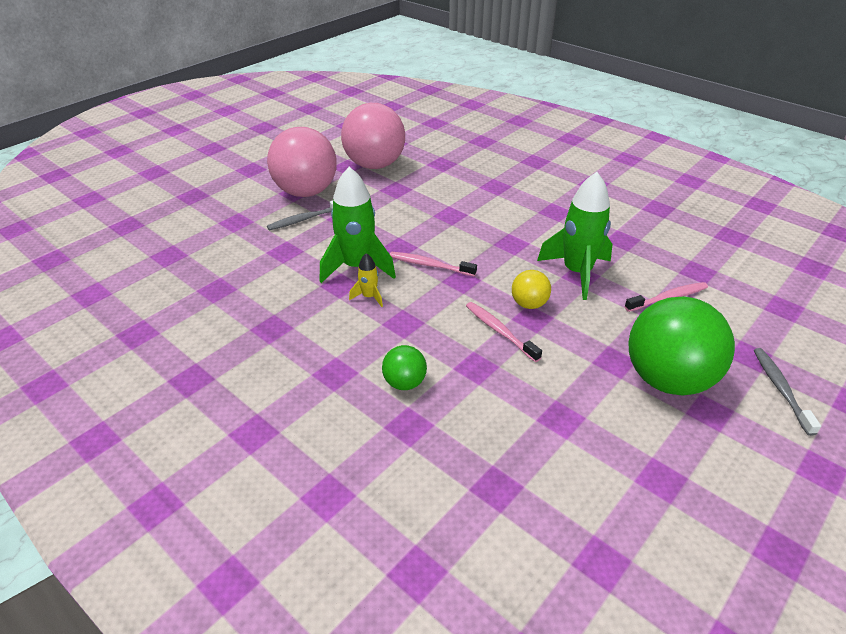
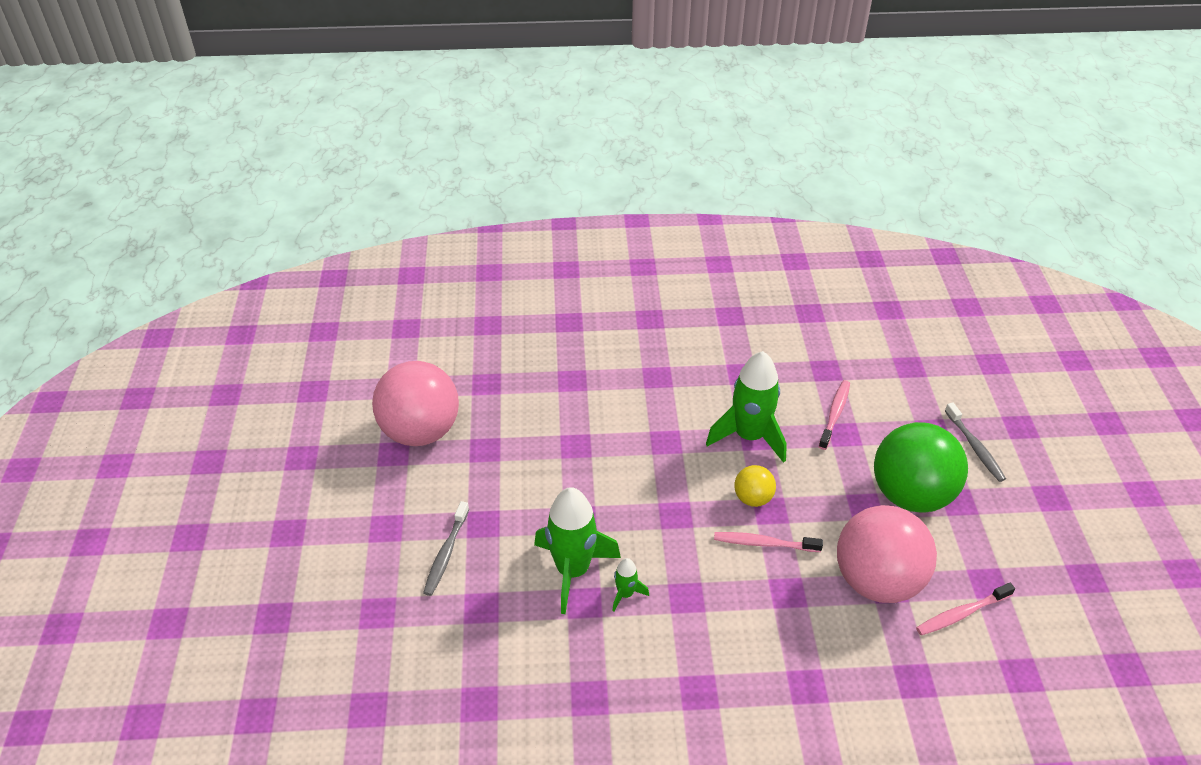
camera: 45 degrees left, 5 degrees up
(306, 192) = (397, 518): pink ball -> pink ball (877, 580)
(369, 297) = (625, 594): yellow rocket -> green rocket
(404, 383) = (758, 652): green ball -> none
(430, 265) = (631, 518): pink toothbrush -> pink toothbrush (961, 614)
(780, 389) = (975, 447): grey toothbrush -> grey toothbrush turned 150 degrees counterclockwise

